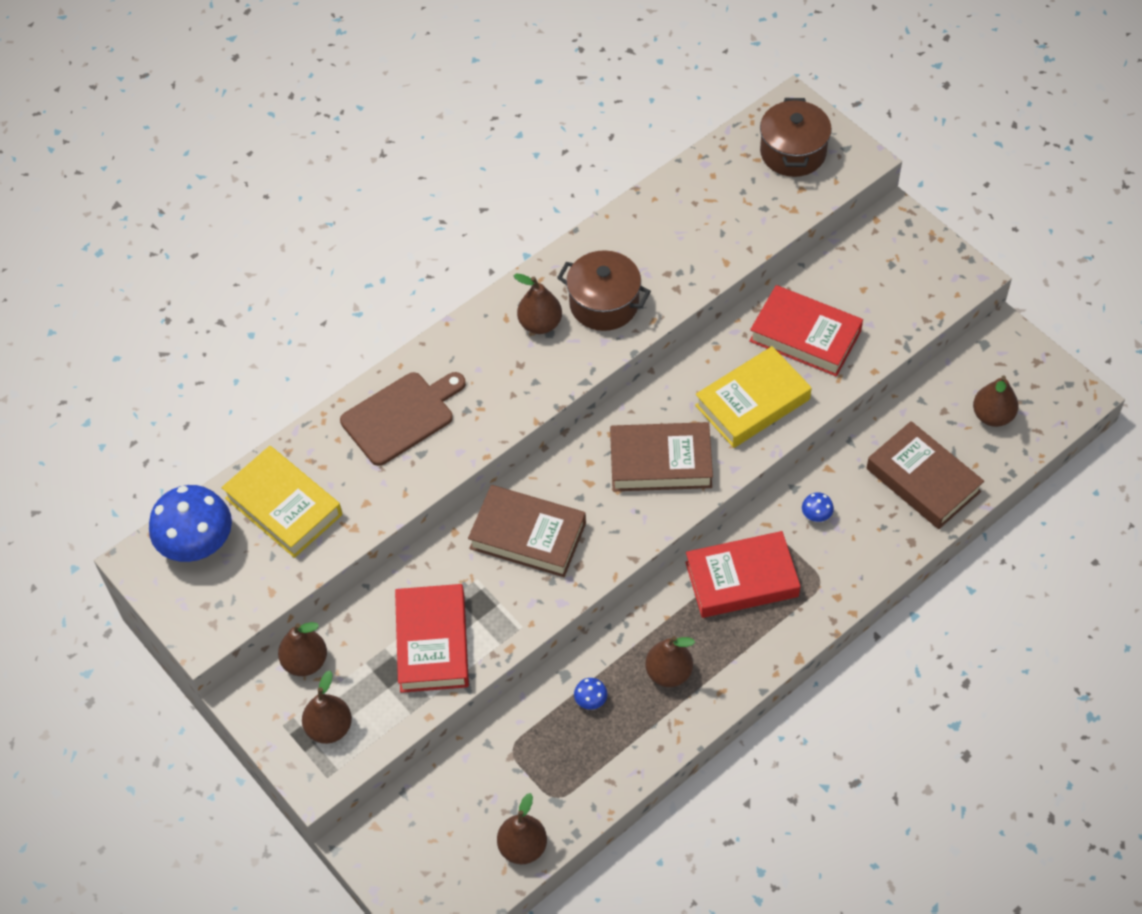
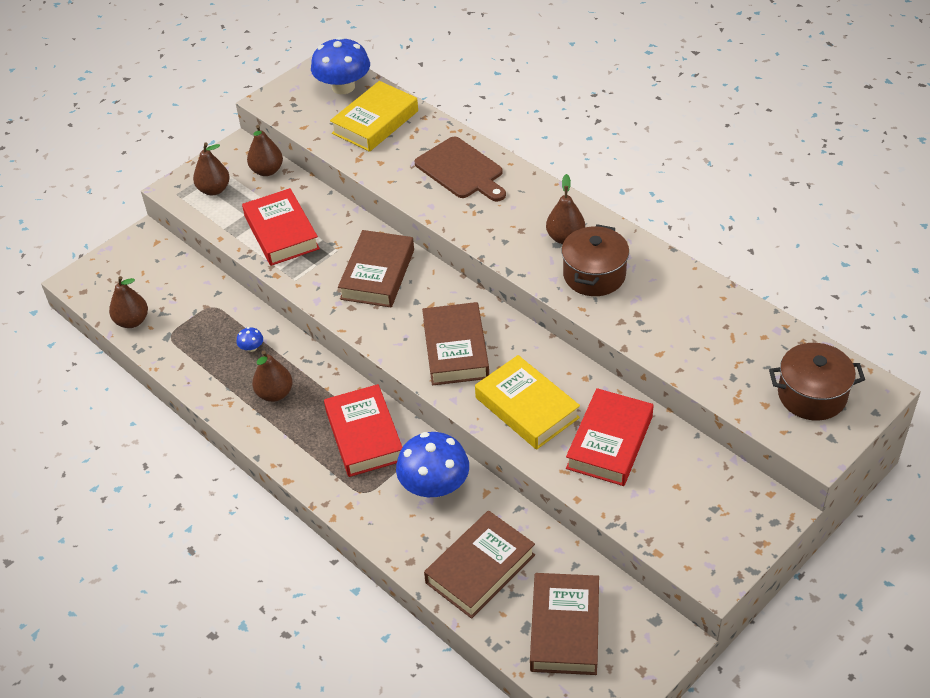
camera: 85 degrees right, 10 degrees down
(432, 642) = (281, 232): red book -> red book turned 75 degrees clockwise
(816, 514) = (434, 486): blue mushroom -> blue mushroom, size x2.46
(992, 416) = (564, 628): brown pear -> brown book

